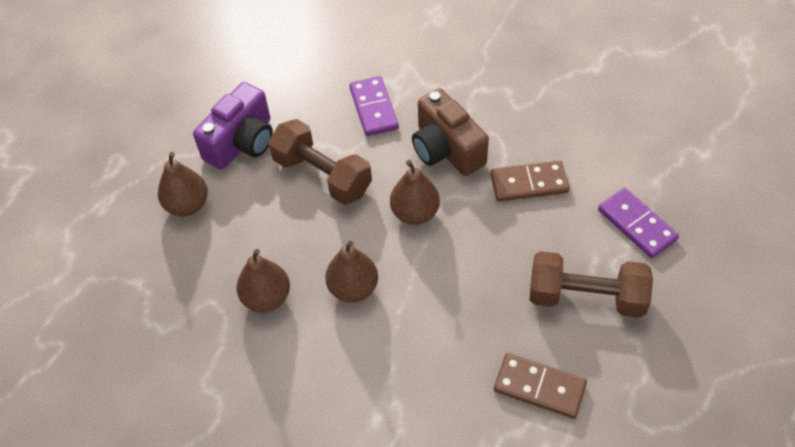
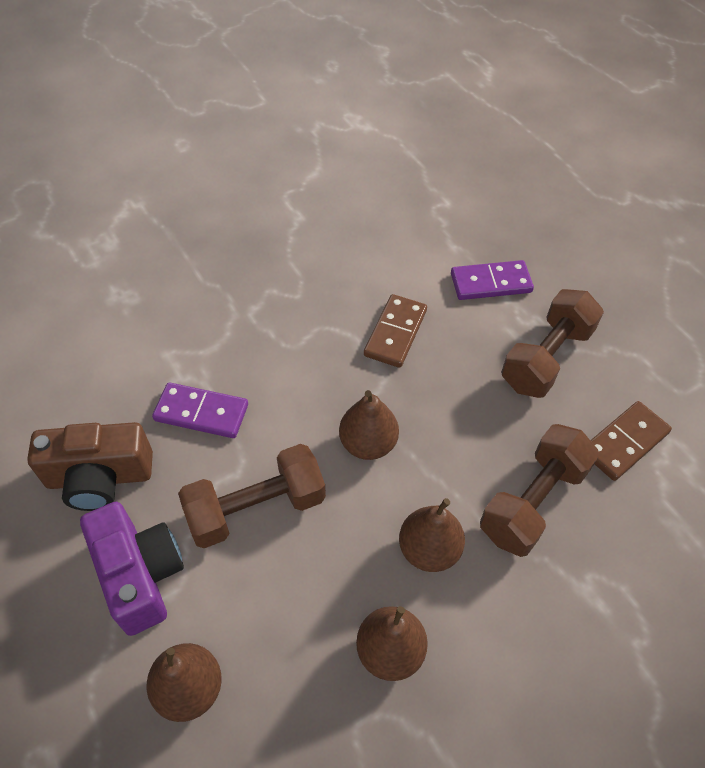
camera: 65 degrees left, 0 degrees up
(436, 339) = (533, 501): none -> brown dumbbell
(446, 149) = (307, 376): brown camera -> brown camera (100, 477)

